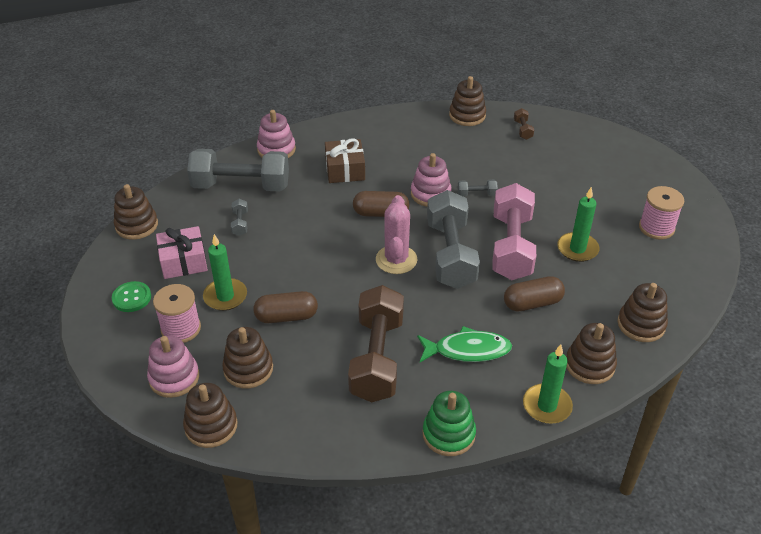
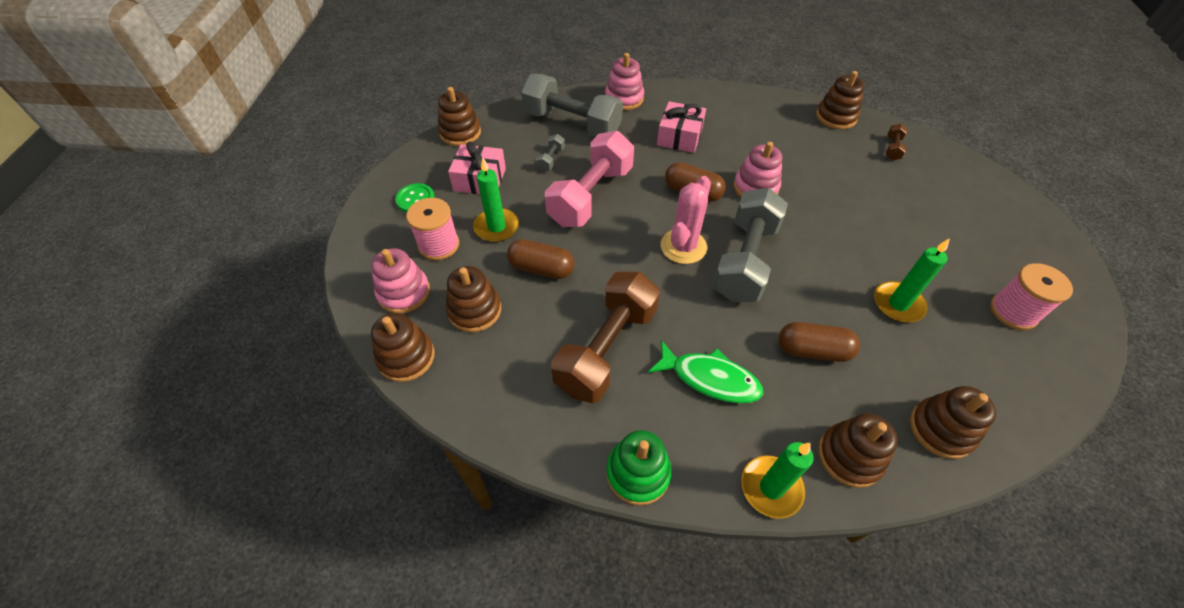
camera: 25 degrees right, 10 degrees up
(345, 170) = (679, 137): brown gift -> pink gift
(476, 194) = (806, 203): grey dumbbell -> none
(511, 247) = (818, 275): pink dumbbell -> pink dumbbell (590, 196)

